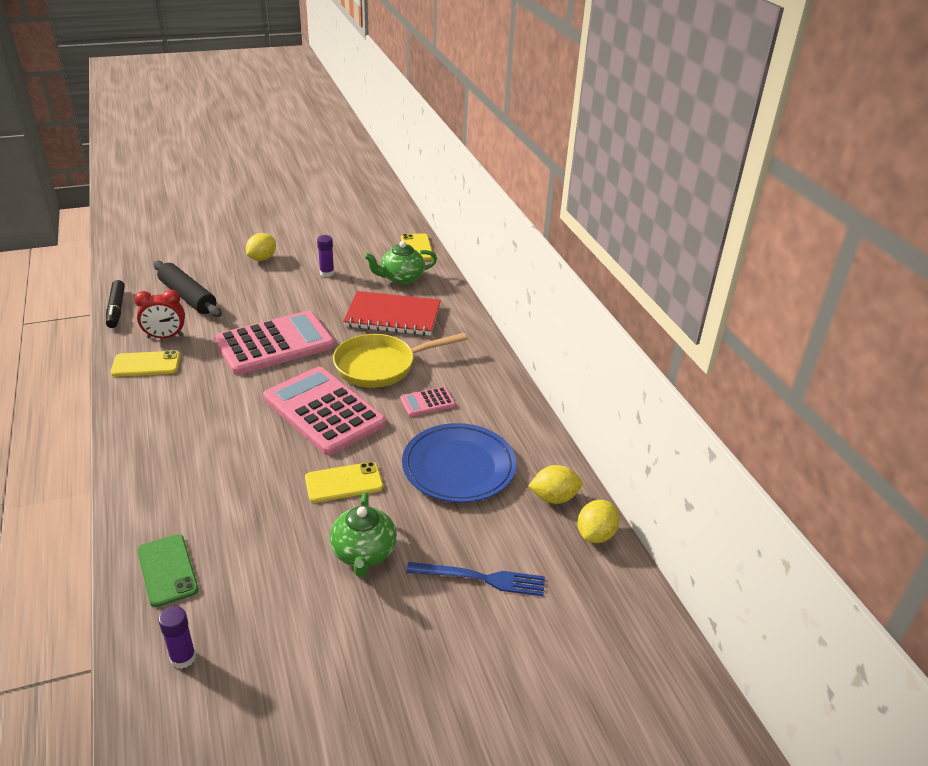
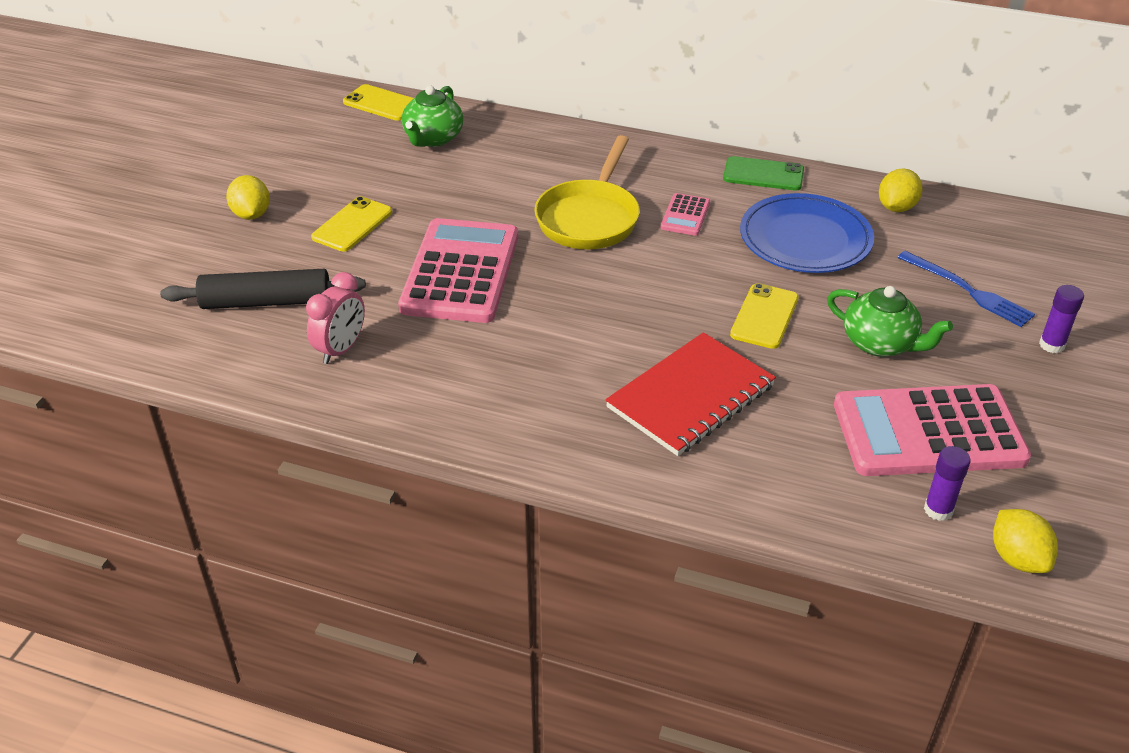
camera: 50 degrees left, 5 degrees up
(116, 309) = (217, 371): black marker -> none
(146, 364) = (387, 384): yellow phone -> yellow phone (352, 225)
(165, 337) = (341, 349): red clock -> pink clock
(167, 570) = (799, 482): green phone -> green phone (763, 174)
(324, 411) = (631, 285): pink calculator -> pink calculator (928, 432)
(327, 273) = (353, 181): purple glue stick -> purple glue stick (1051, 345)
(393, 316) = (503, 174): red notebook -> red notebook (691, 397)
(481, 578) = (968, 291): blue fork -> blue fork turned 90 degrees clockwise
(595, 535) = (961, 208): yellow lemon -> yellow lemon (1017, 558)

